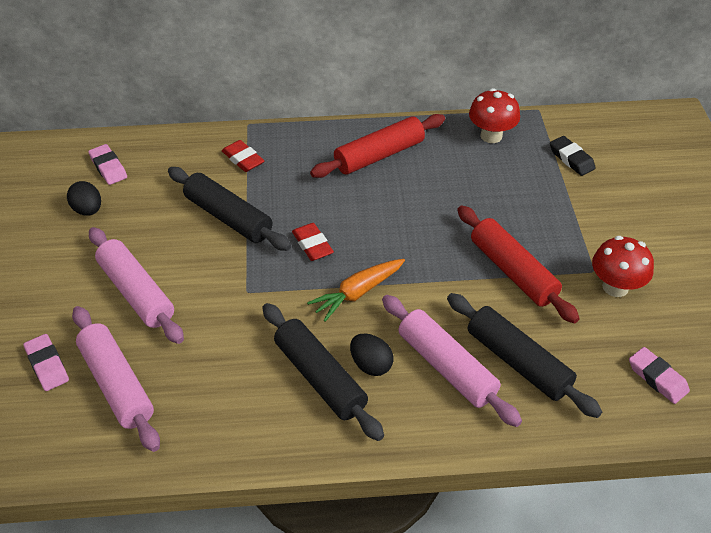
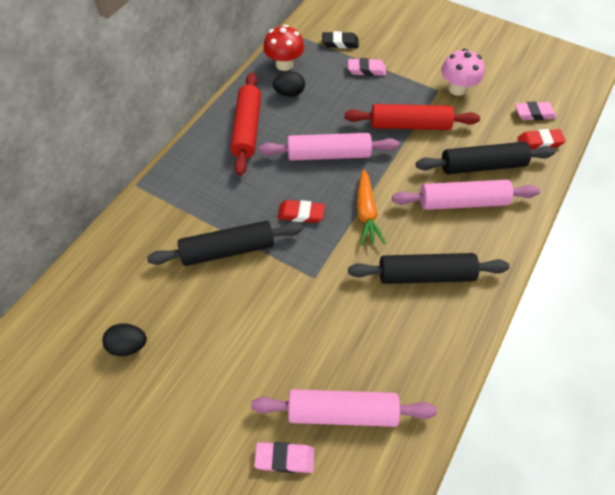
camera: 55 degrees left, 10 degrees up
(108, 167) = (90, 305): pink eraser -> pink eraser (366, 70)
(136, 292) = (256, 352): pink rolling pin -> pink rolling pin (328, 154)
(243, 159) = (173, 208): red eraser -> red eraser (539, 142)
(371, 365) = (434, 240): black egg -> black egg (289, 93)
(615, 287) = (457, 89): red mushroom -> pink mushroom

